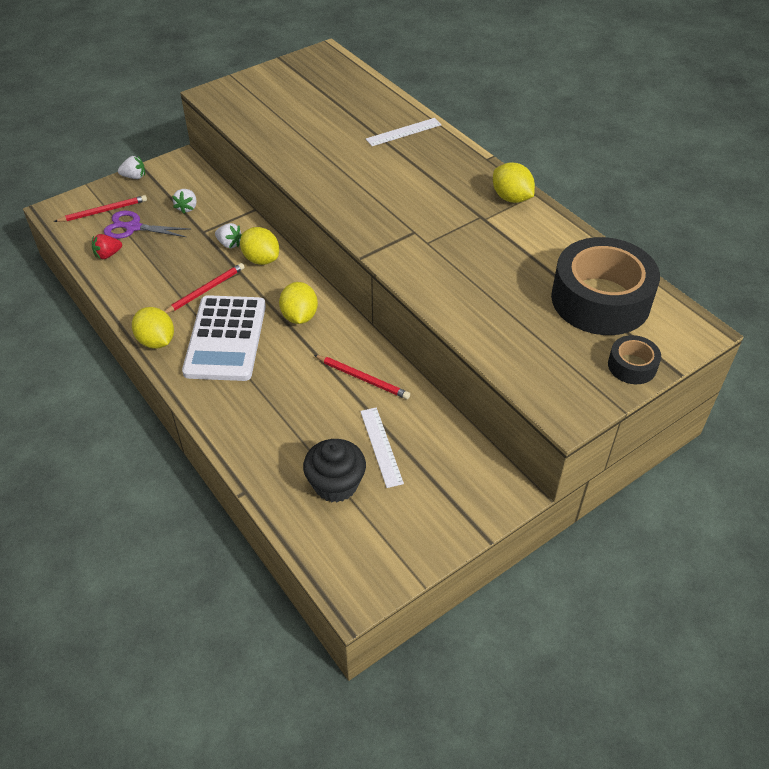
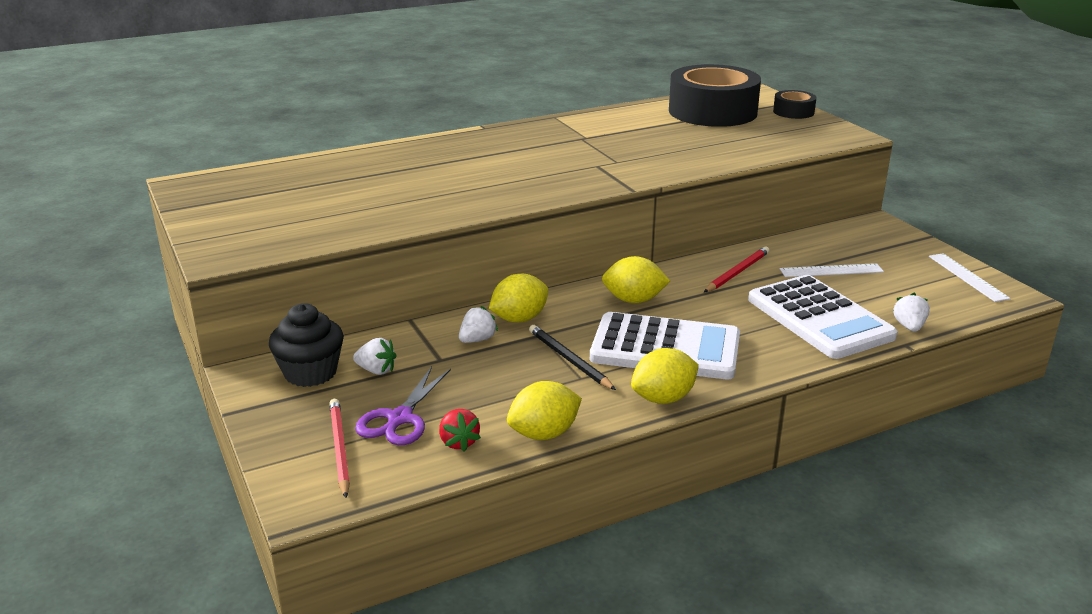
camera: 80 degrees left, 20 degrees down
(134, 177) = (261, 418): white strawberry -> white strawberry (909, 327)
(205, 290) = (569, 360): red pencil -> black pencil
(285, 433) = (819, 318): none -> white calculator
(336, 484) = (884, 295): black cupcake -> black cupcake (310, 373)
(403, 132) = (409, 156): white ruler -> white ruler (967, 277)
(511, 198) = (557, 125): yellow lemon -> yellow lemon (544, 434)

